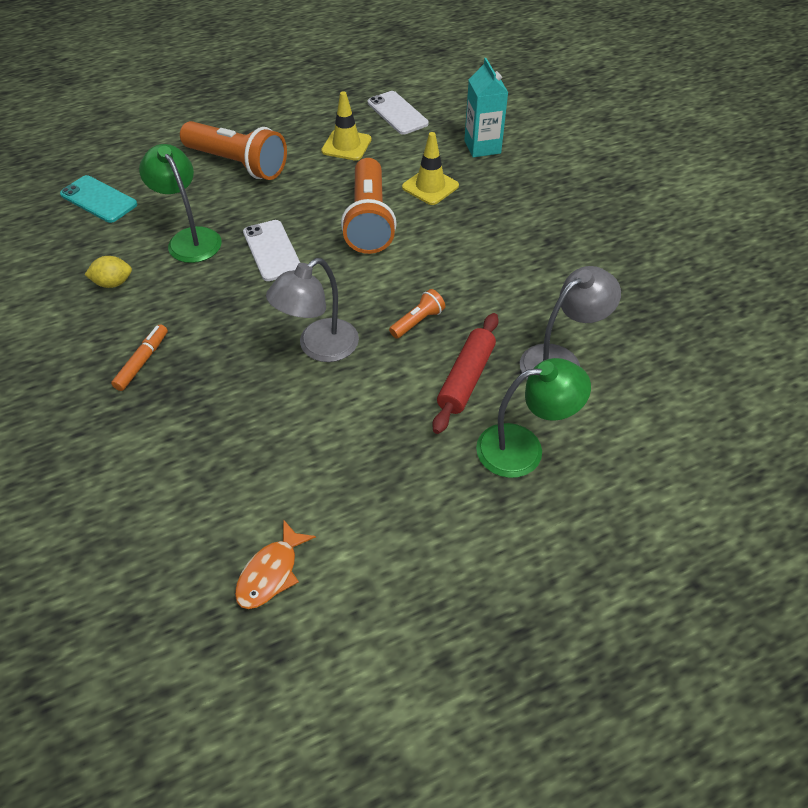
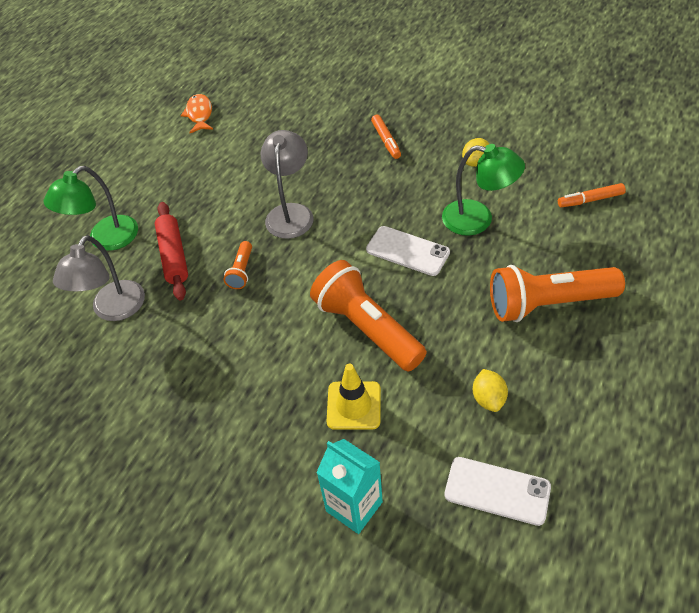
camera: 145 degrees right, 0 degrees up
(98, 199) = (590, 200): turquoise phone -> orange marker
(346, 145) = (488, 398): yellow traffic cone -> yellow lemon

